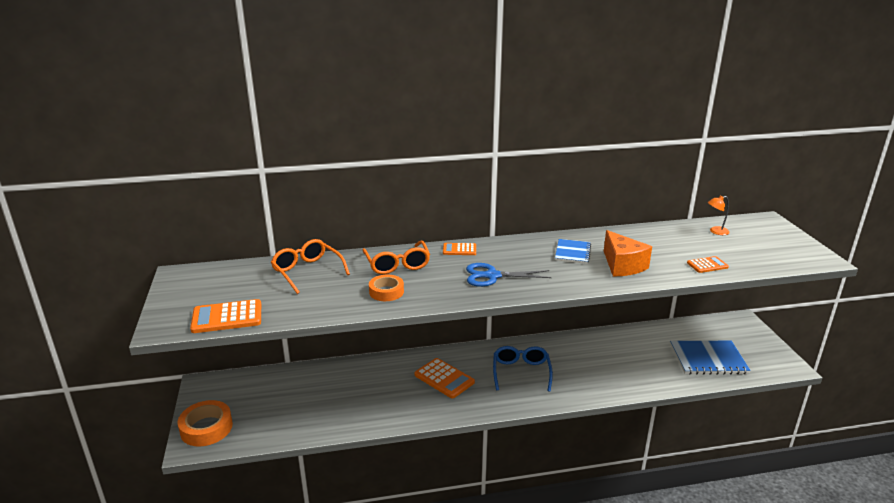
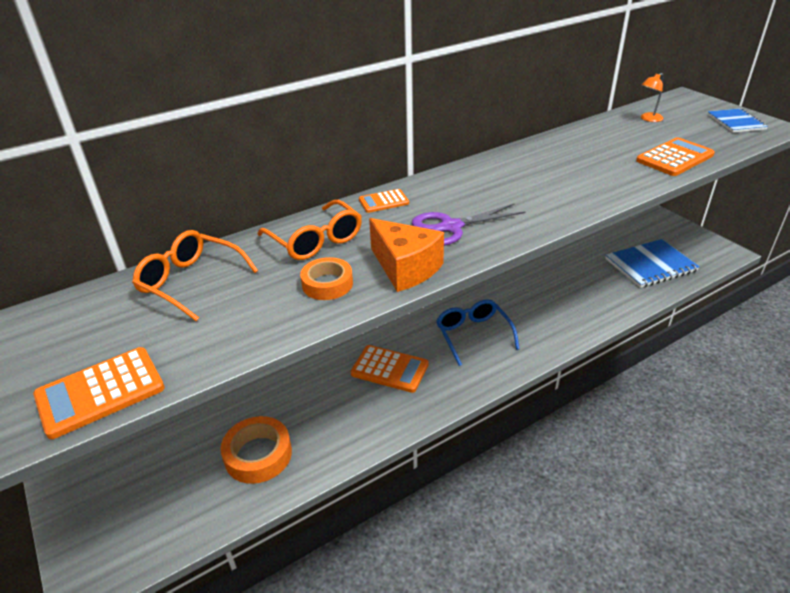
camera: 20 degrees left, 10 degrees up
(206, 428) = (98, 546): orange tape -> orange tape (258, 455)
(492, 276) = (451, 227): blue scissors -> purple scissors
(572, 252) = (521, 175): blue notebook -> blue notebook (736, 122)
(622, 265) = (589, 178): orange cheese -> orange cheese (405, 268)
(707, 265) = (675, 158): orange calculator -> orange calculator, size x1.69

